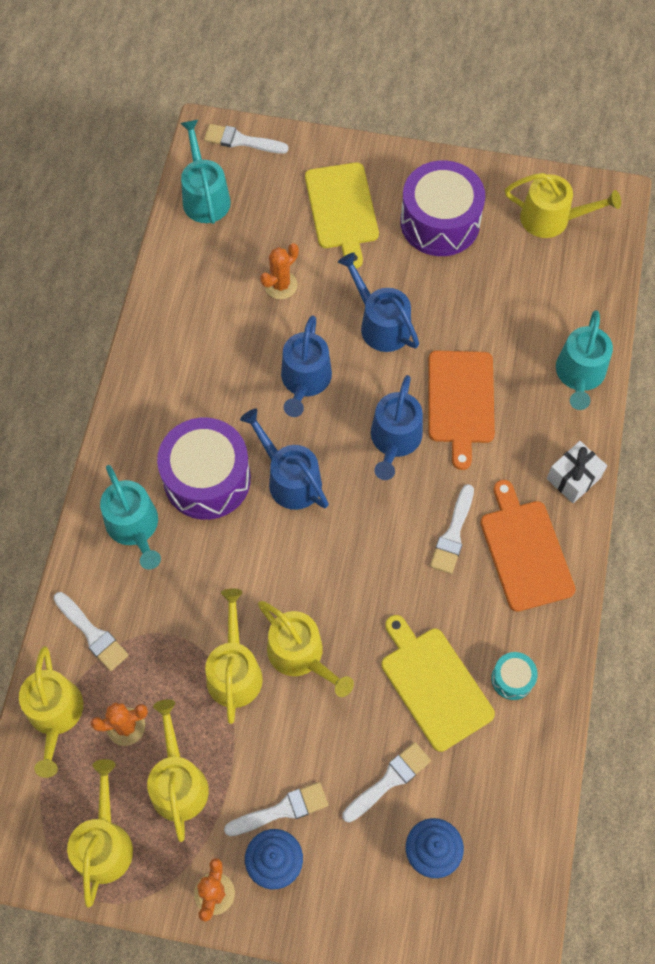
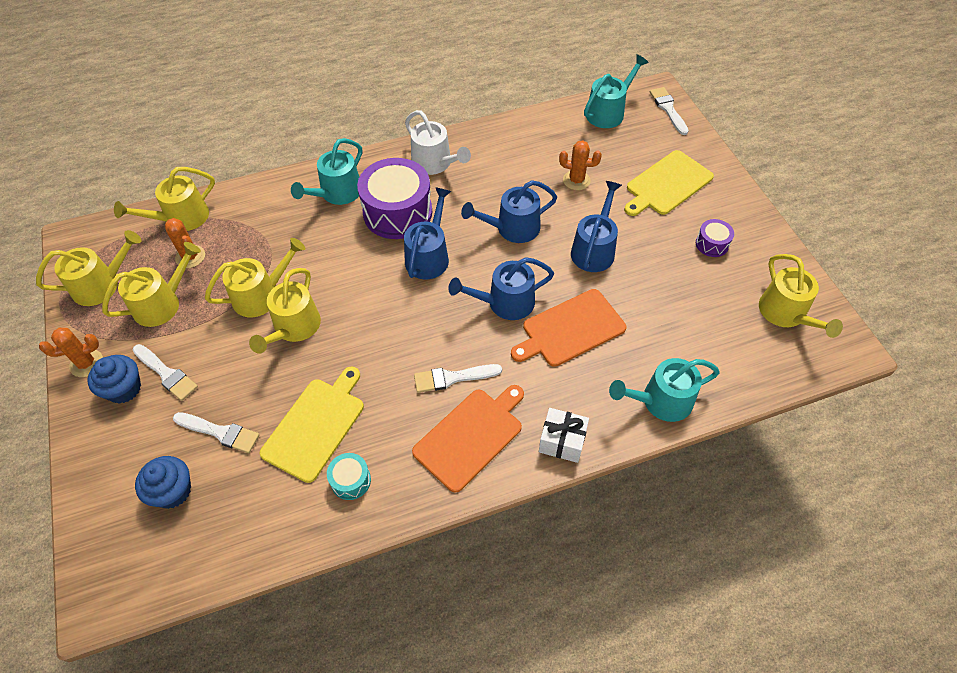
camera: 60 degrees right, 10 degrees down
(92, 634) = (248, 209): white brush -> none
(159, 405) = (435, 163): none -> white watering can
(440, 222) = (712, 244): purple drum -> purple drum, size x0.46

